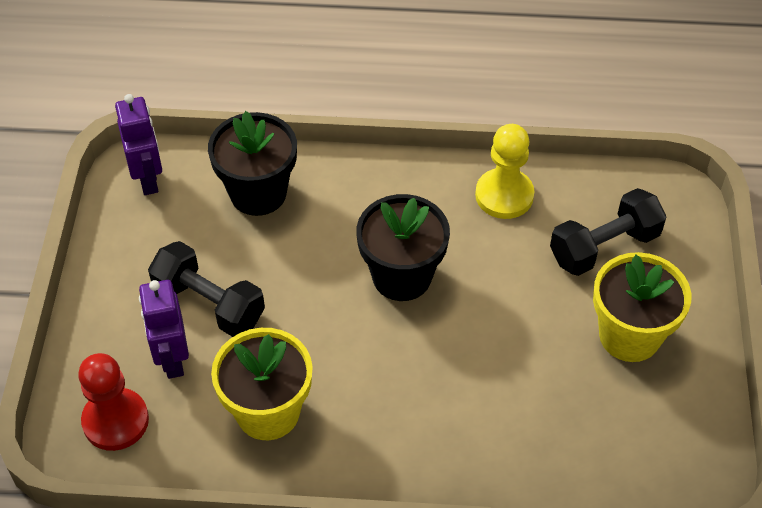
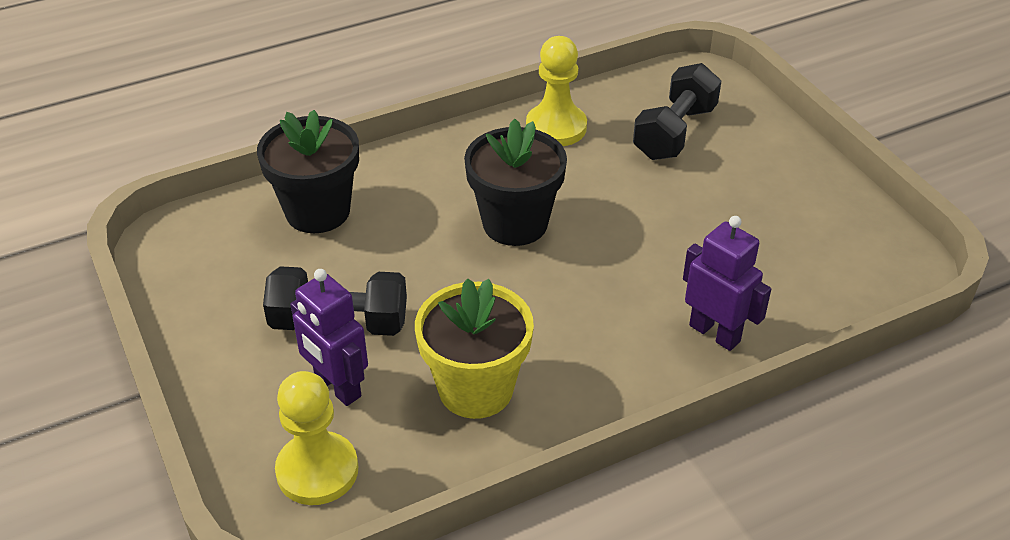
camera: 30 degrees left, 10 degrees down
(115, 421) = (317, 470): red pawn -> yellow pawn
(148, 179) = (189, 243): purple robot -> purple robot (715, 333)
(629, 335) = (753, 188): yellow flower pot -> none

